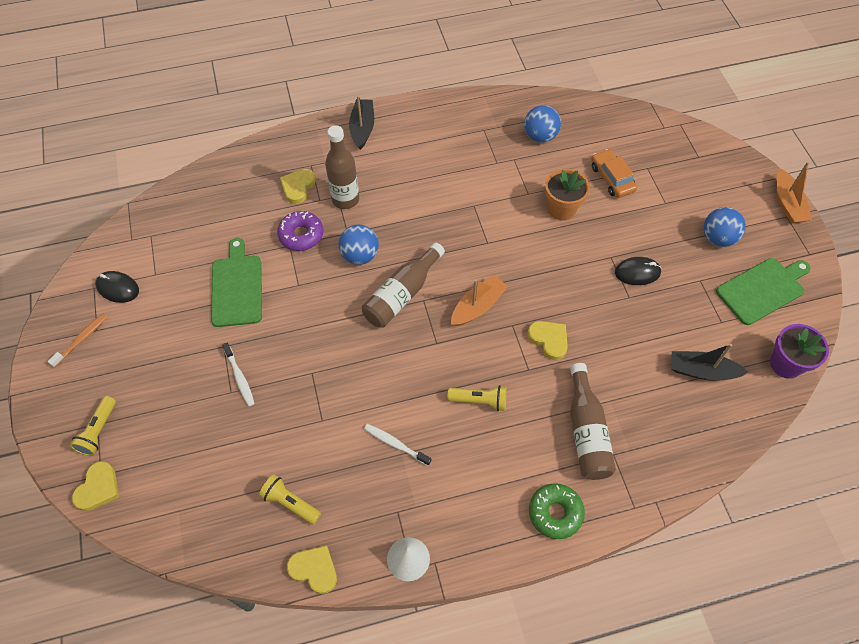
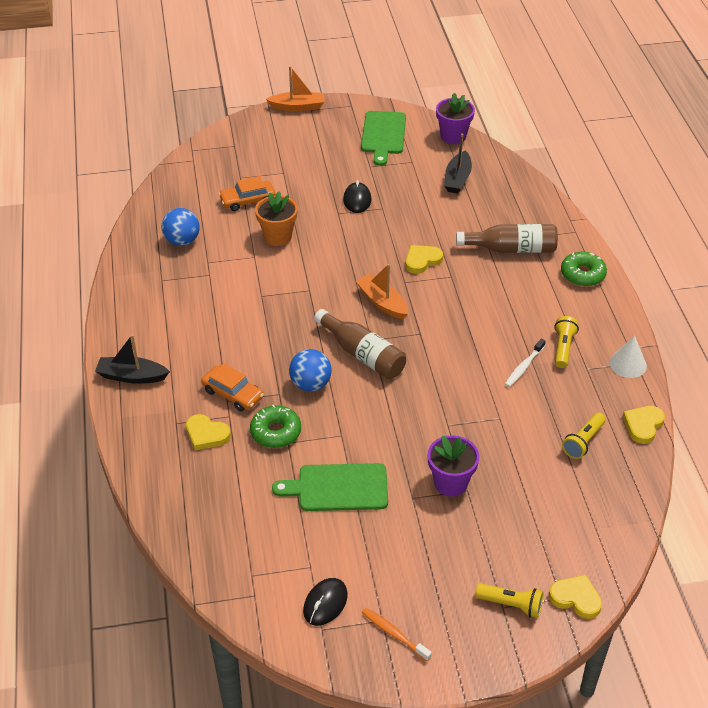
camera: 85 degrees left, 15 degrees down
(239, 377) = (450, 483): white toothbrush -> purple flower pot
(301, 235) = (276, 432): purple donut -> green donut
(345, 199) = (233, 394): brown bottle -> orange car
(479, 401) = (481, 309): yellow flashlight -> yellow flashlight (563, 348)
(718, 238) = (327, 149): blue ball -> none
(763, 289) = (383, 135): green cutting board -> green cutting board turned 150 degrees counterclockwise

